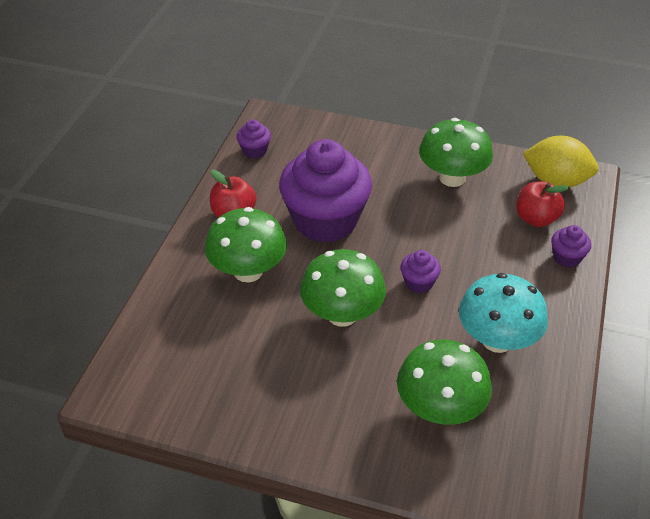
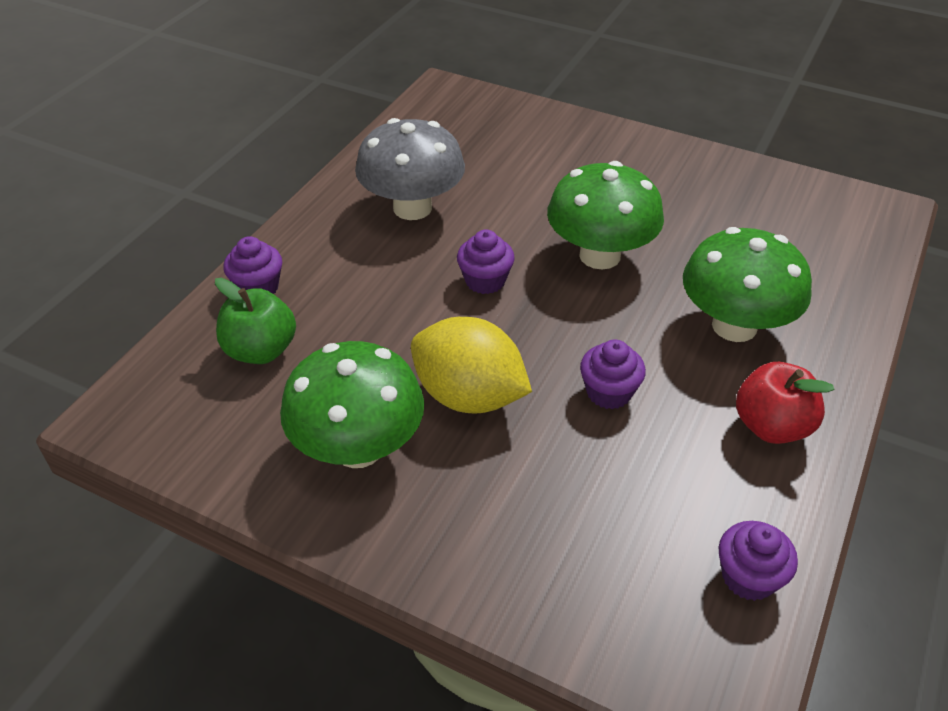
camera: 170 degrees left, 0 degrees up
(325, 220) = (609, 392): purple cupcake -> purple cupcake, size x0.41
(440, 409) = (506, 158): green mushroom -> none
(497, 340) = (412, 208): turquoise mushroom -> grey mushroom
(536, 219) = (261, 350): red apple -> green apple
(556, 181) = (177, 414): yellow lemon -> yellow lemon (469, 396)

